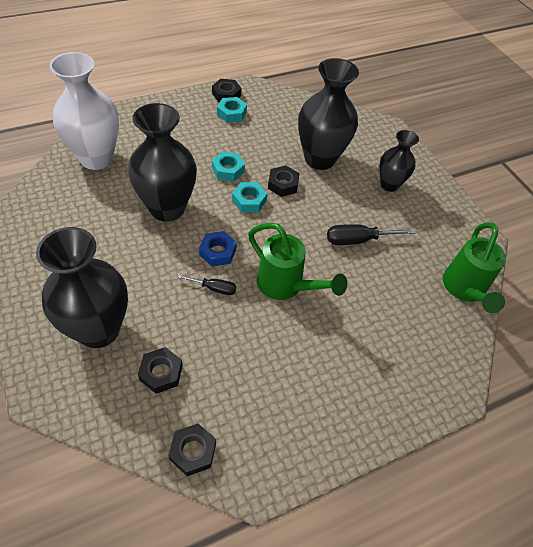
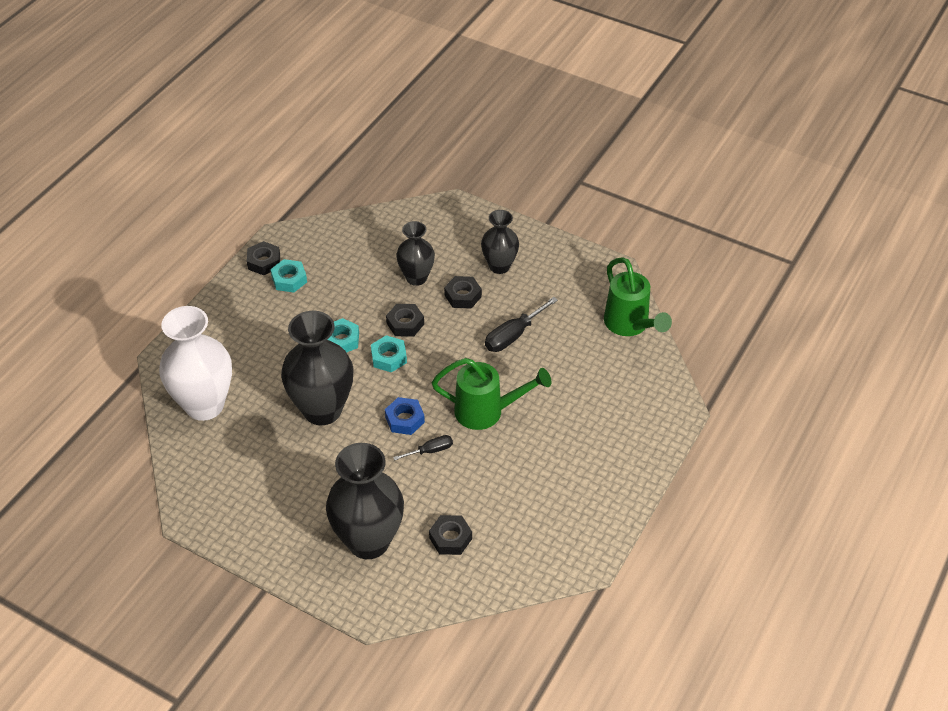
camera: 30 degrees left, 5 degrees down
(193, 451) = (525, 572): black nut -> black nut (463, 296)
(319, 159) = (416, 278): black vase -> black vase, size x0.59

